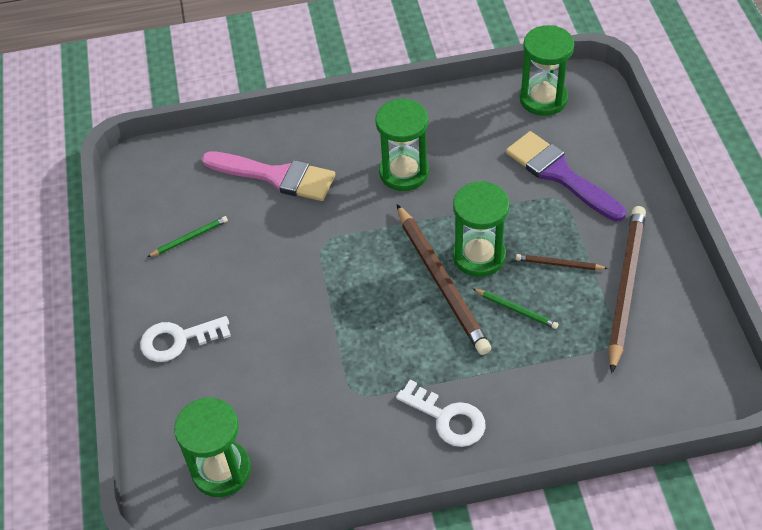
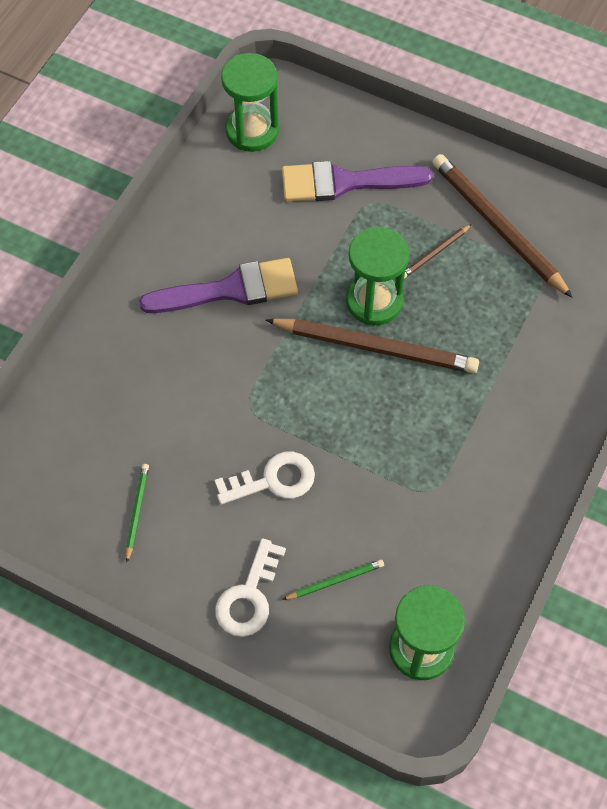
camera: 55 degrees left, 10 degrees up
(276, 176) = (133, 391): pink brush -> none
(404, 172) = (230, 289): green hourglass -> purple brush
(447, 418) = (513, 441): white key -> white key (273, 480)
(516, 310) = (452, 316): green pencil -> green pencil (335, 581)

